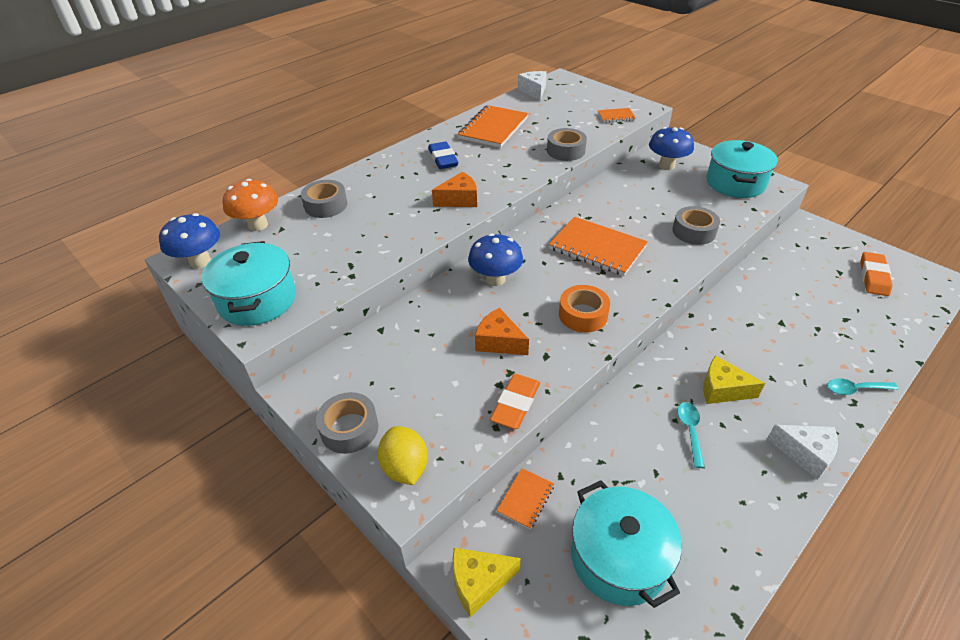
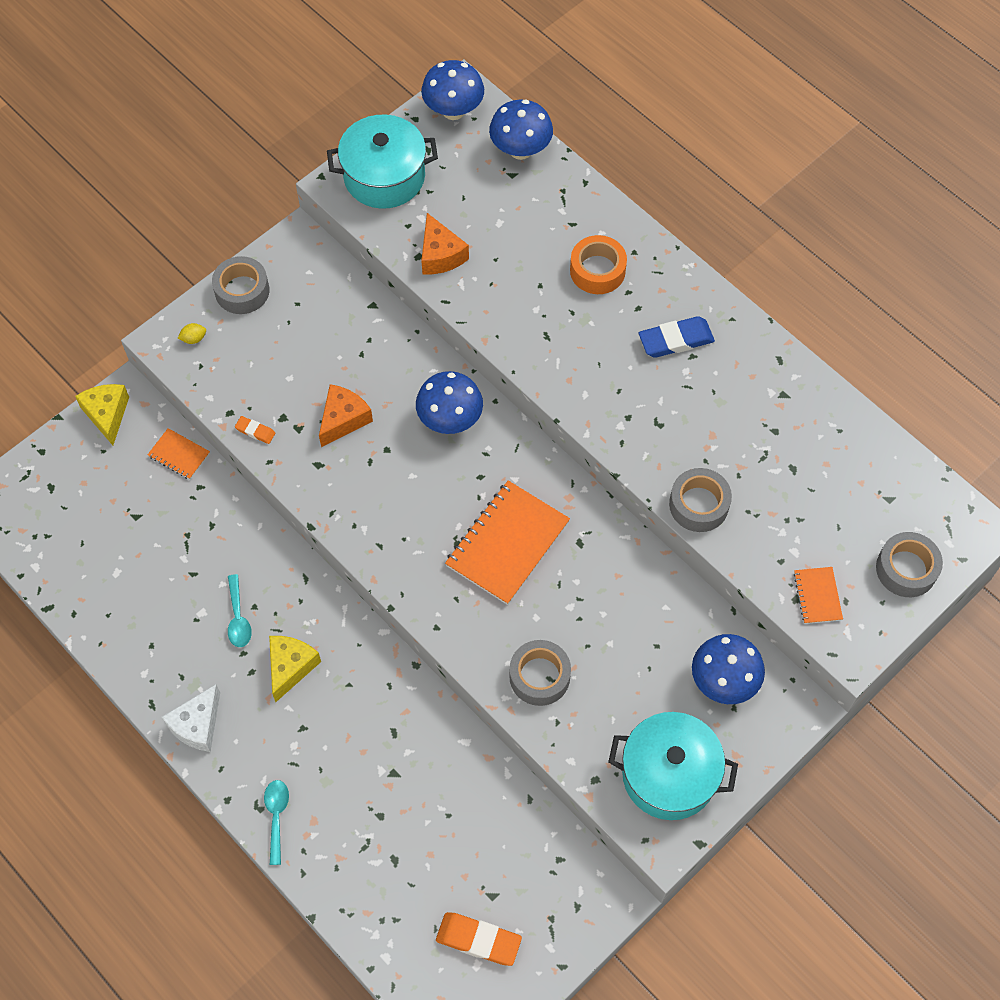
camera: 90 degrees right, 20 degrees up
(258, 225) = (520, 150): orange mushroom -> blue mushroom
(326, 205) = (560, 213): grey tape -> grey tape (906, 569)
(405, 467) = (194, 339): yellow lemon -> yellow lemon, size x0.47
(459, 199) = (568, 361): orange cheese -> orange cheese (440, 255)
(493, 128) = (771, 408): orange notebook -> none
(515, 404) = (255, 431): orange eraser -> orange eraser, size x0.53
(534, 91) = (914, 477): white cheese -> none
(583, 315) = (379, 509): orange tape -> orange tape (597, 270)
(619, 558) = (112, 525): turquoise pot -> none
(690, 431) = (238, 618): turquoise spoon -> turquoise spoon turned 75 degrees clockwise

